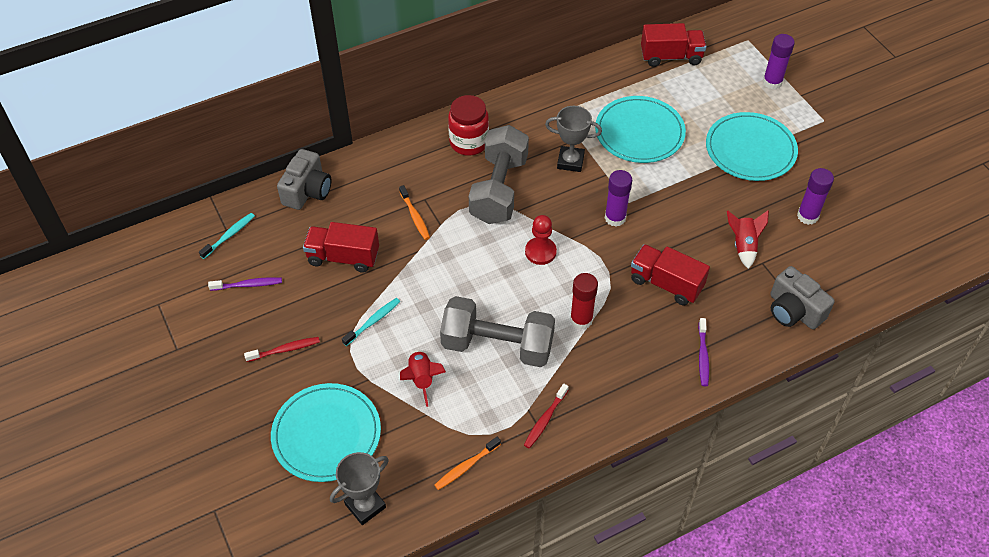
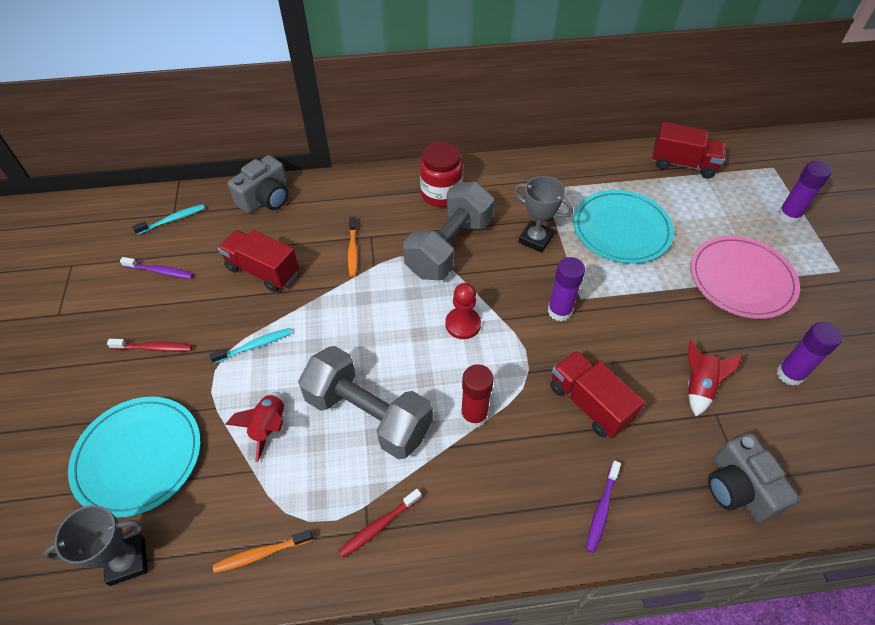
camera: 20 degrees right, 0 degrees up
(750, 149) = (741, 279): turquoise plate -> pink plate

